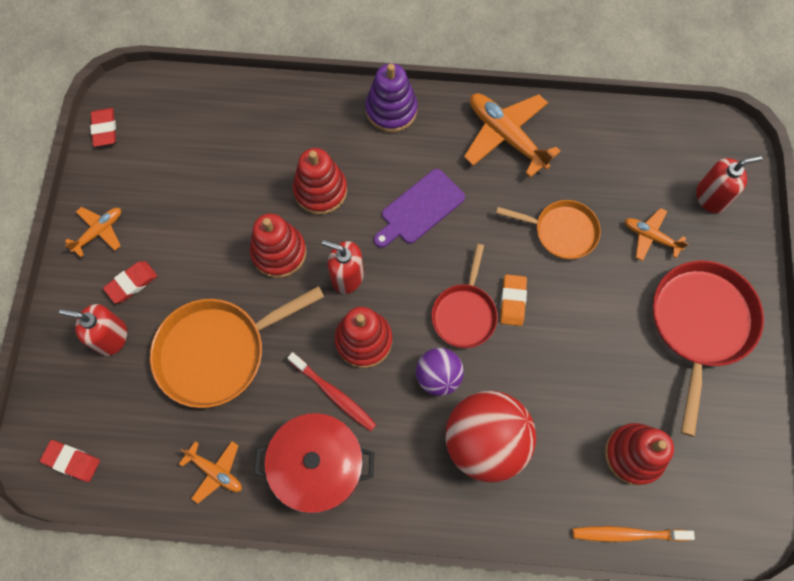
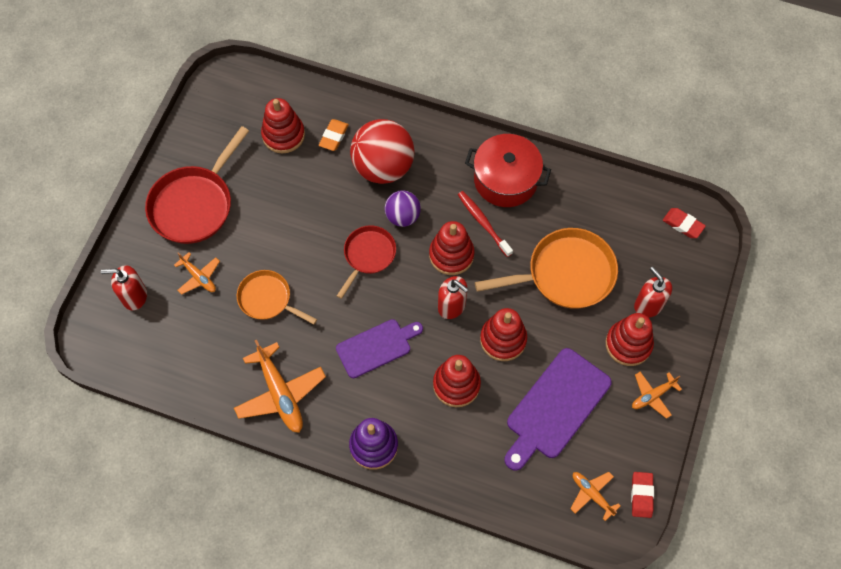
camera: 165 degrees left, 5 degrees down
(111, 337) = (648, 305): red soap dispenser -> red soap dispenser turned 150 degrees counterclockwise
(131, 283) = (628, 344): red eraser -> red stacking toy
(207, 193) = (555, 407): none -> purple cutting board
(215, 471) = (579, 193): orange plane -> orange plane (592, 494)
(512, 301) = (328, 255): orange eraser -> orange eraser (333, 136)
(627, 534) = (309, 93): orange toothbrush -> none

